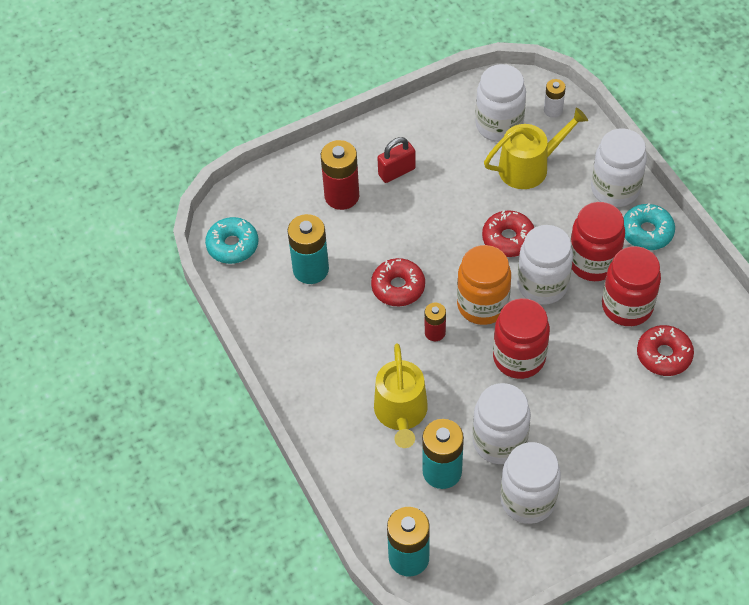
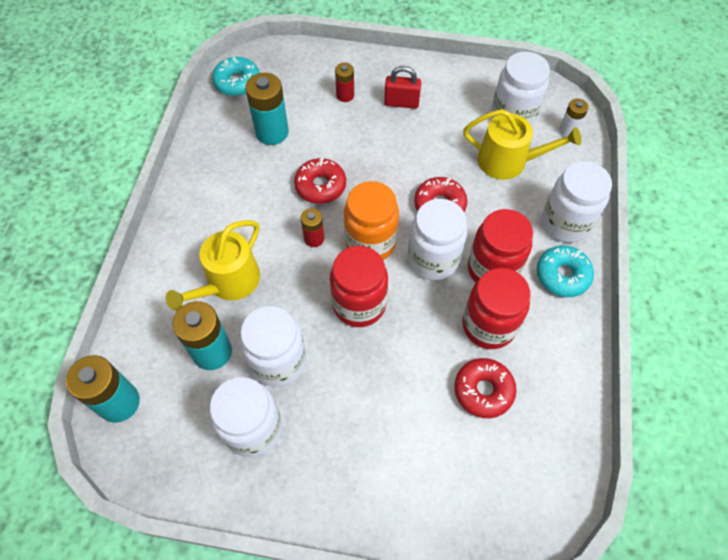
camera: 35 degrees right, 5 degrees up
(342, 196) = (345, 95): red battery -> red battery, size x0.56

